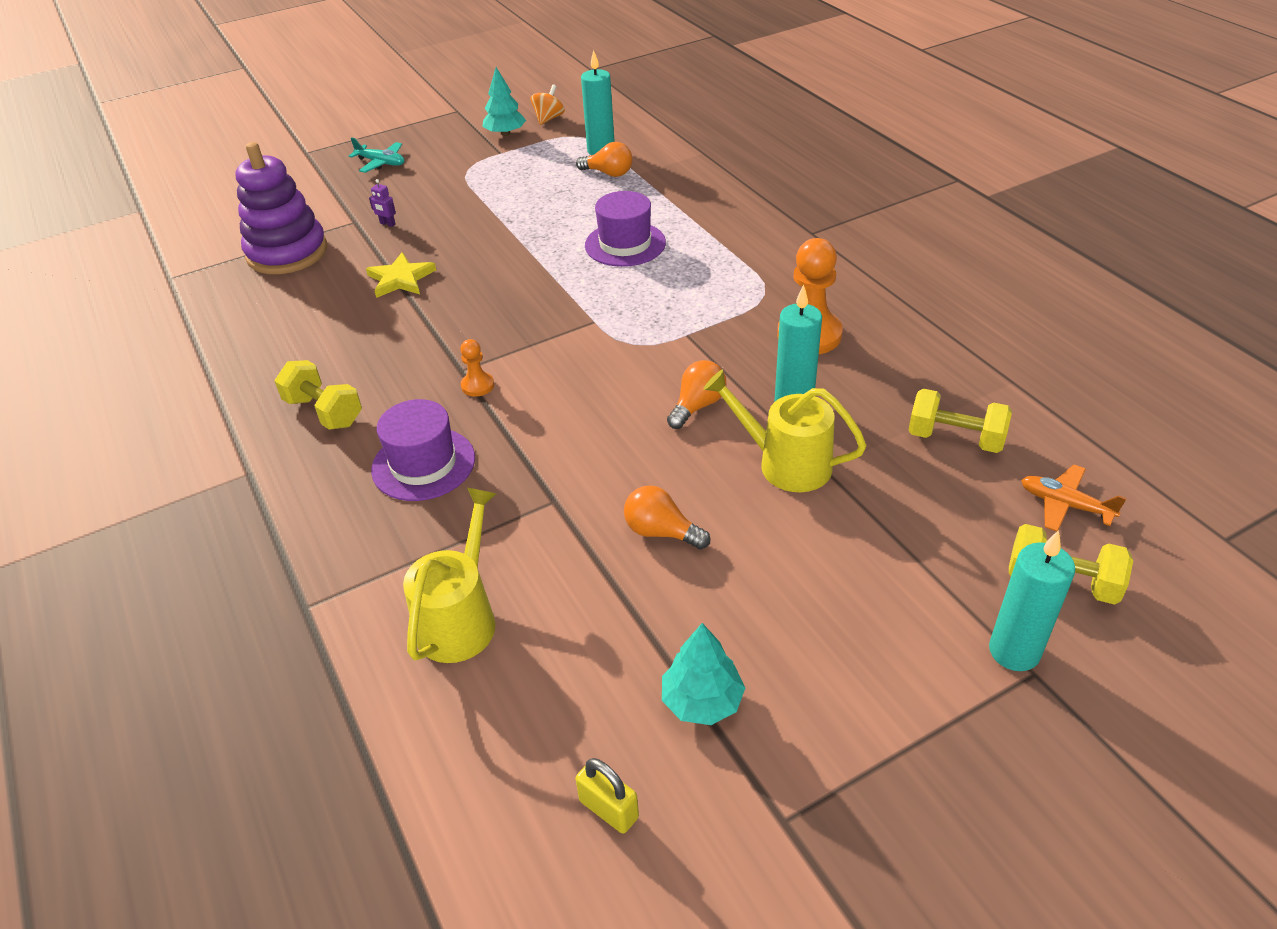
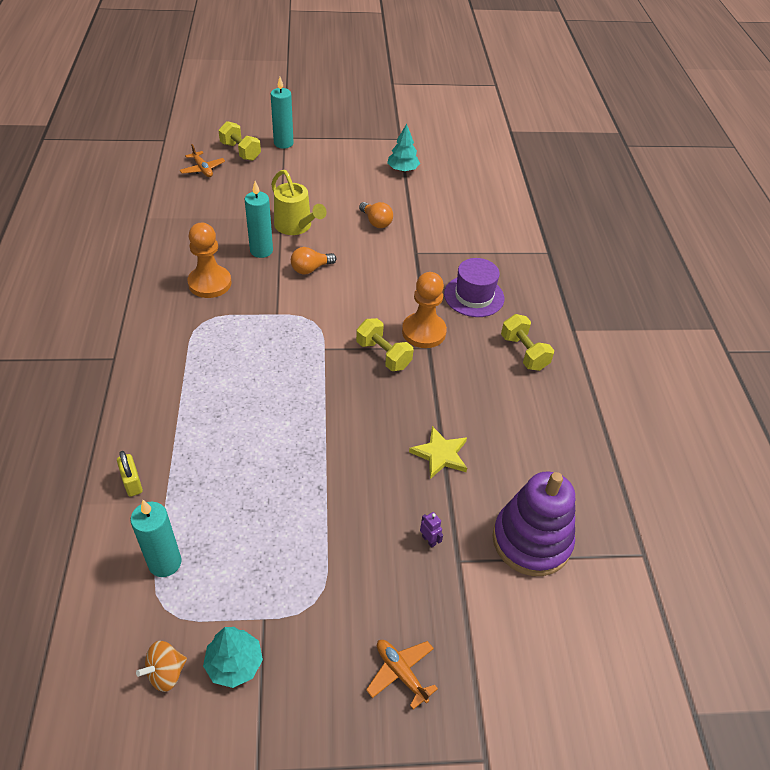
camera: 160 degrees left, 5 degrees up
(381, 163) = (401, 673): turquoise plane -> orange plane
(460, 618) = (481, 224): yellow watering can -> none
(477, 385) = (423, 332): orange pawn -> orange pawn, size x2.01
(608, 173) = (189, 516): orange light bulb -> none
(609, 809) = (452, 158): yellow padlock -> yellow padlock (132, 483)
(625, 244) = (250, 411): purple hat -> none
(955, 438) = (209, 206): yellow dumbbell -> yellow dumbbell (383, 355)

